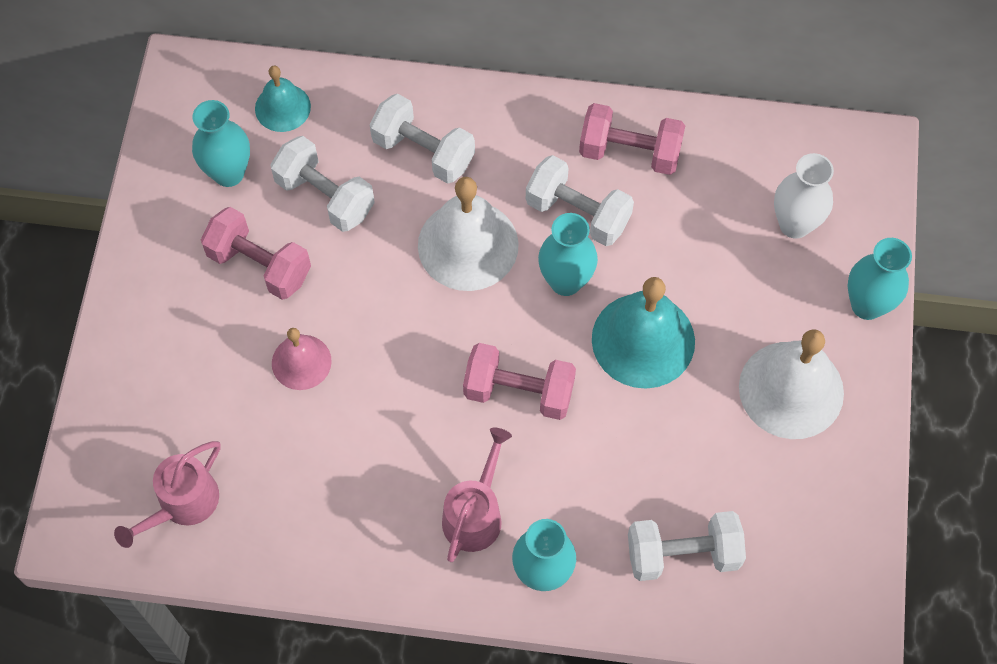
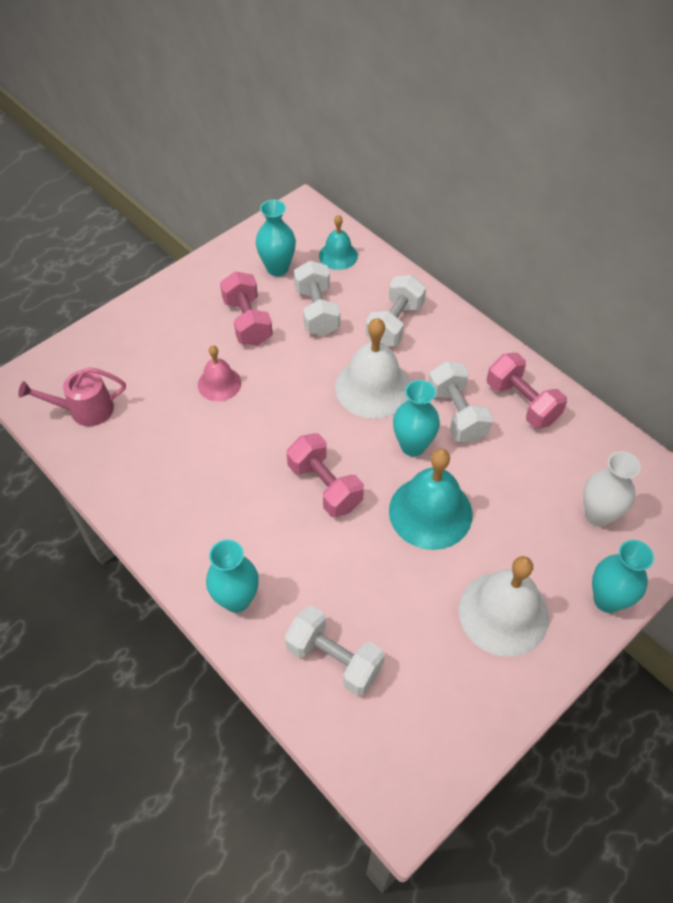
camera: 40 degrees right, 10 degrees down
(423, 152) = (394, 324): white dumbbell -> white dumbbell turned 45 degrees clockwise
(475, 514) = (231, 534): pink watering can -> none

